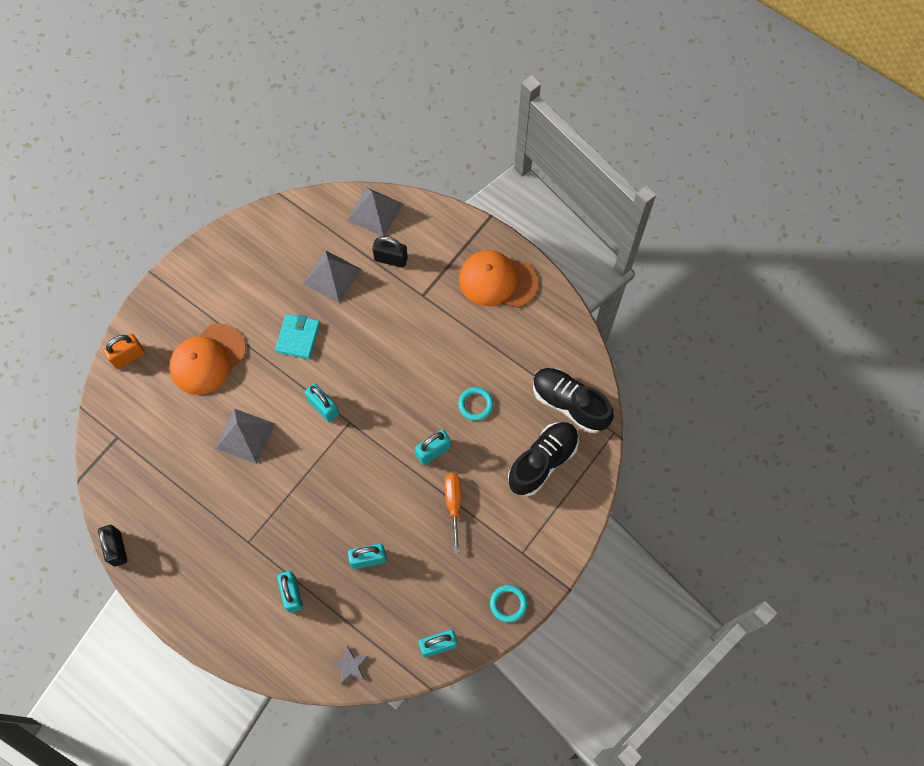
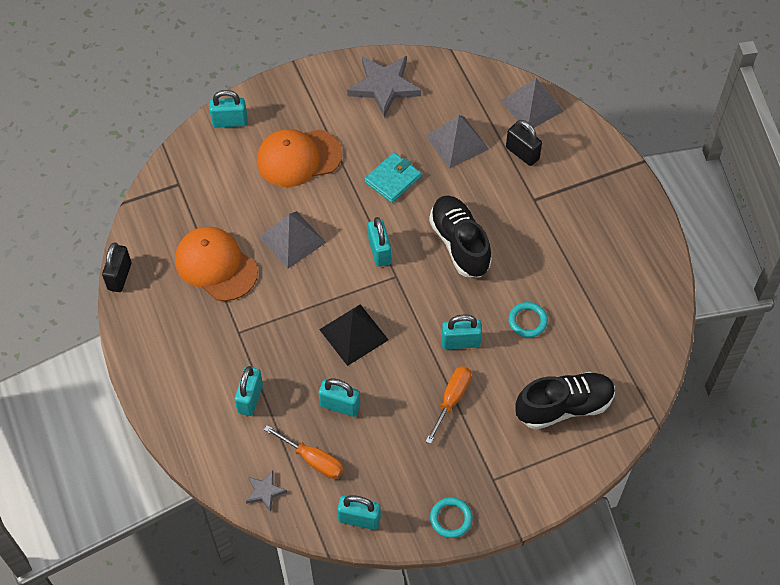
camera: 30 degrees right, 10 degrees down
(128, 356) = (230, 122): orange padlock -> turquoise padlock
(242, 256) = (384, 86): none -> grey star
(344, 492) = (353, 334): none -> black pyramid
(373, 617) = (313, 460): none -> orange screwdriver
(497, 281) = (616, 221): orange cap -> orange cap (216, 265)
(569, 404) = (623, 367): black shoe -> black shoe (459, 244)

